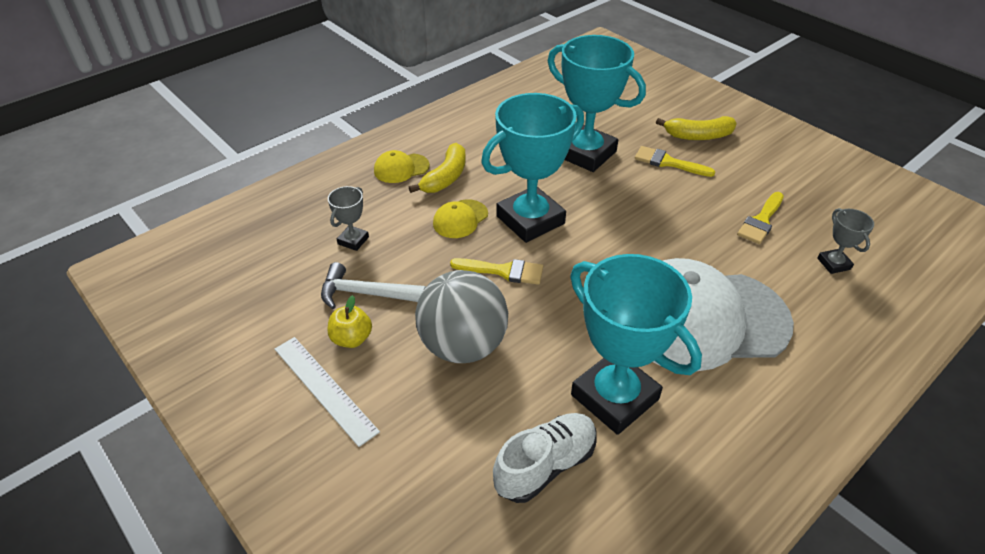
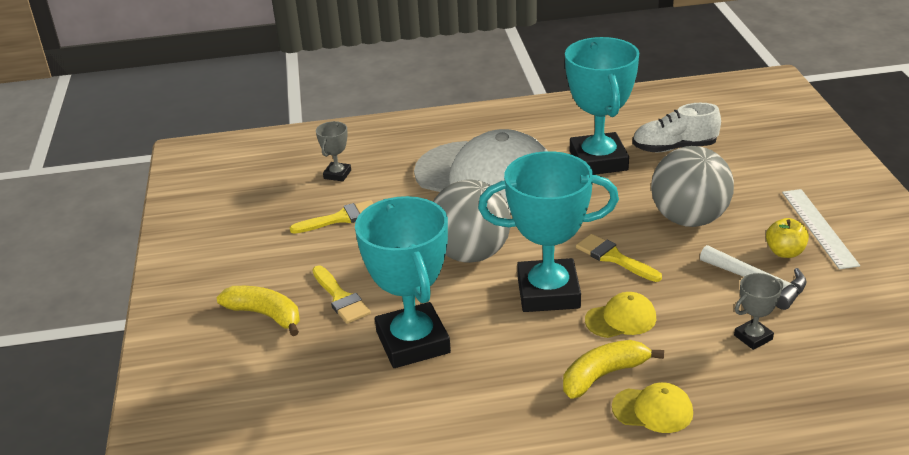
camera: 145 degrees left, 10 degrees down
(621, 230) = (471, 254): none -> grey ball

